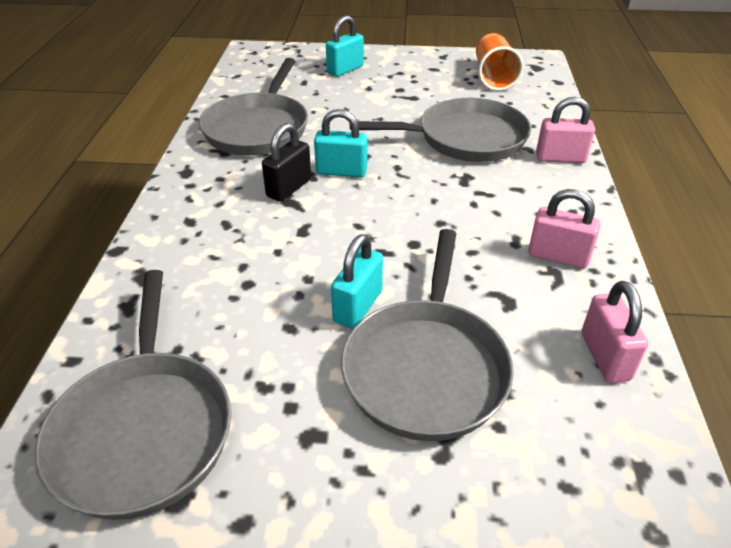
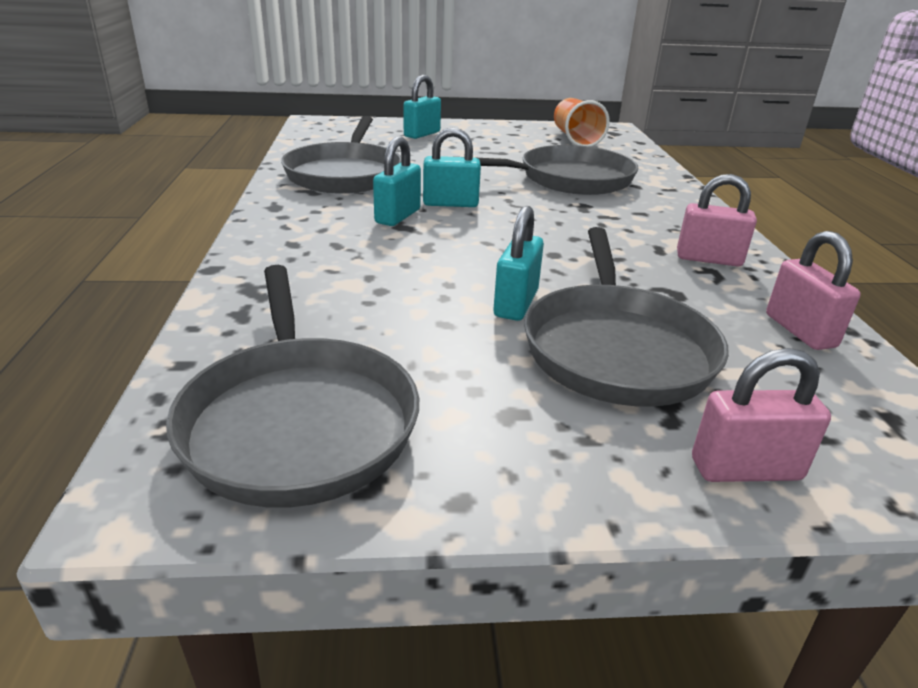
camera: 10 degrees left, 10 degrees down
(289, 188) = (398, 216): black padlock -> turquoise padlock
(560, 158) = (671, 191): pink padlock -> pink padlock (745, 469)

